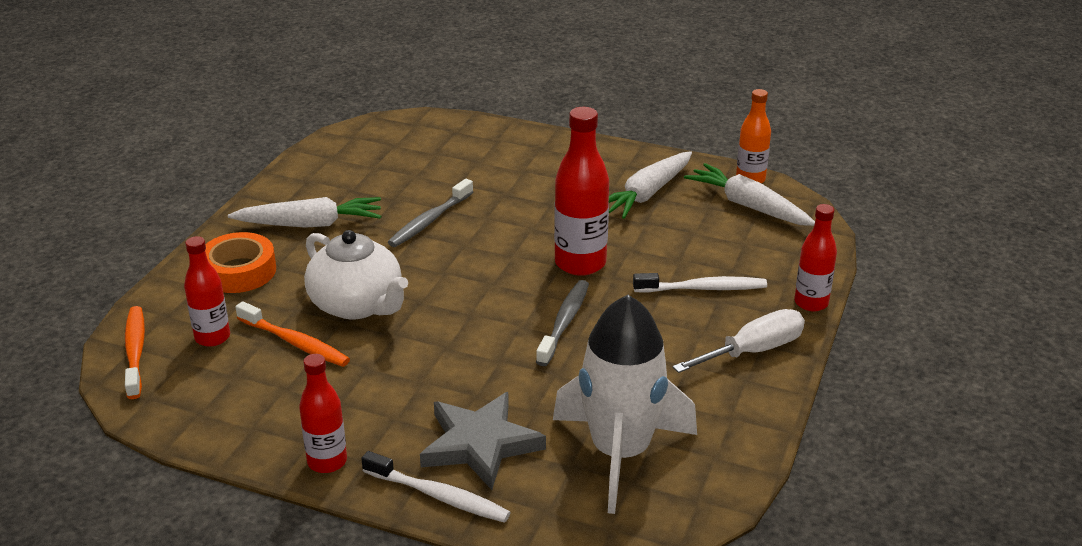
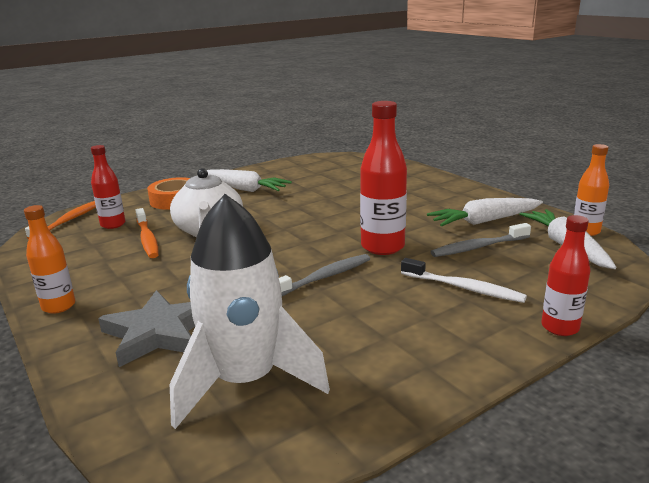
camera: 35 degrees right, 10 degrees down
(327, 461) = (59, 306): red bottle -> orange bottle
(429, 220) = (313, 202): grey toothbrush -> grey toothbrush (478, 247)
(438, 496) = (82, 355): white toothbrush -> none
(753, 351) = (459, 346): white screwdriver -> none

